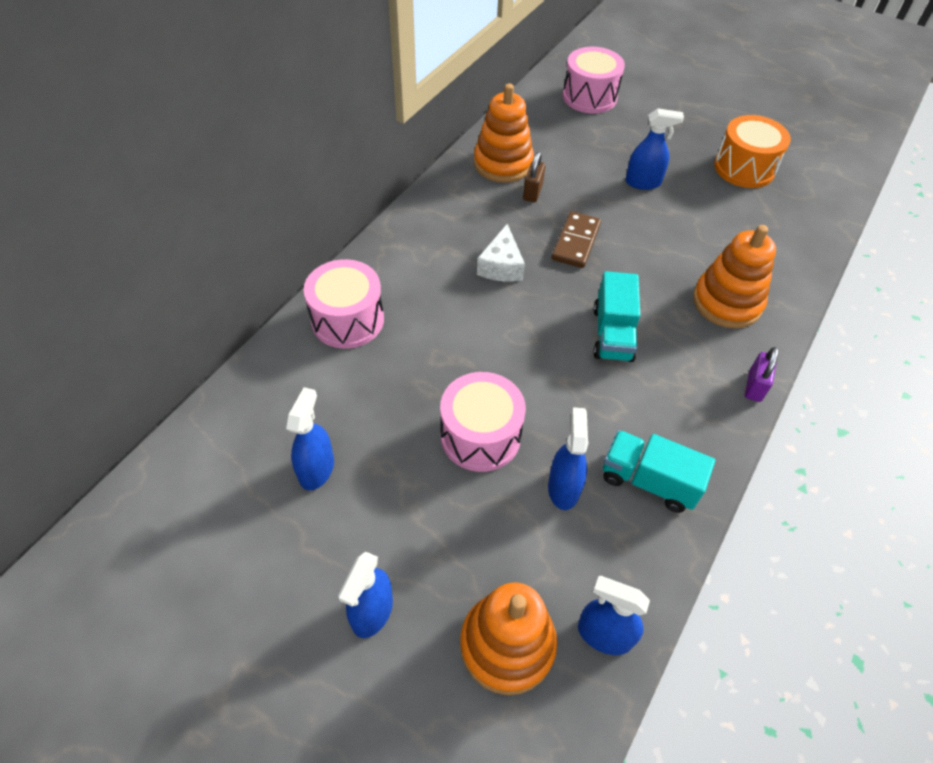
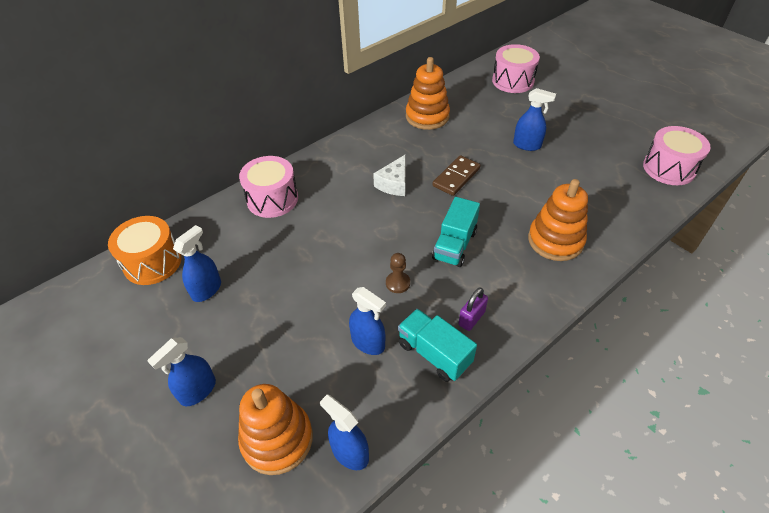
camera: 20 degrees right, 5 degrees down
(480, 436) = (325, 293): pink drum -> pink drum (669, 168)
(532, 192) = (440, 139): brown padlock -> none
(563, 488) = (368, 343): blue spray bottle -> blue spray bottle turned 105 degrees clockwise
(565, 400) = (398, 283): none -> brown pawn
(744, 168) = (614, 147): orange drum -> orange drum (152, 262)
(754, 386) = (550, 305): purple padlock -> purple padlock (471, 318)

